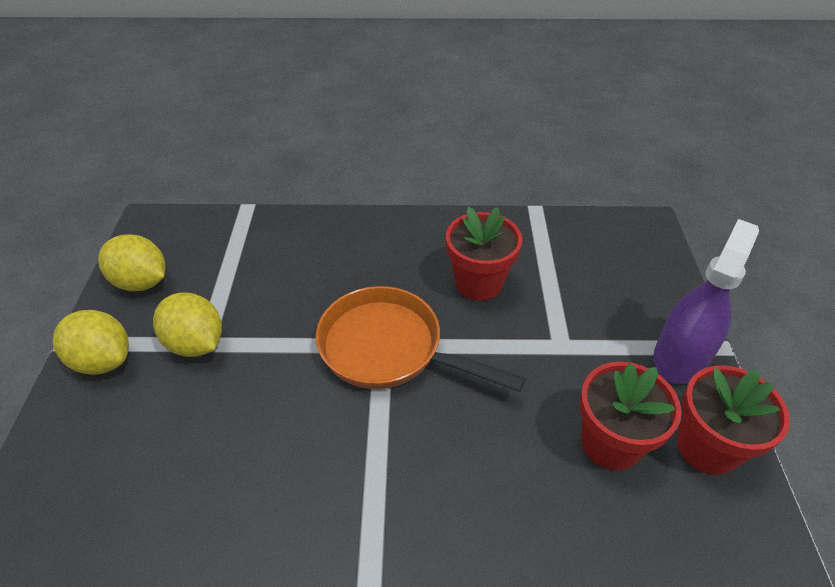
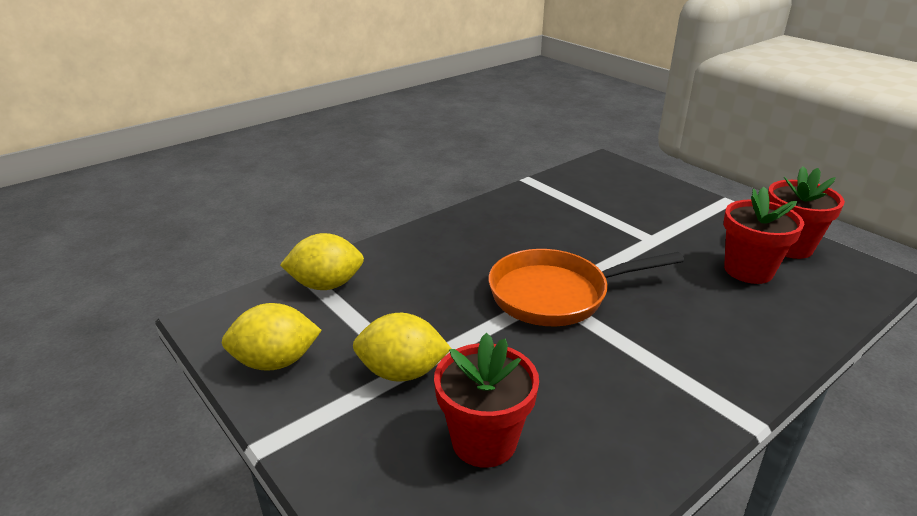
camera: 40 degrees left, 15 degrees down
(103, 360) = (330, 433): yellow lemon -> yellow lemon (326, 285)
(478, 283) = (555, 232): red flower pot -> red flower pot (484, 441)
(680, 357) = (716, 214): purple spray bottle -> none

